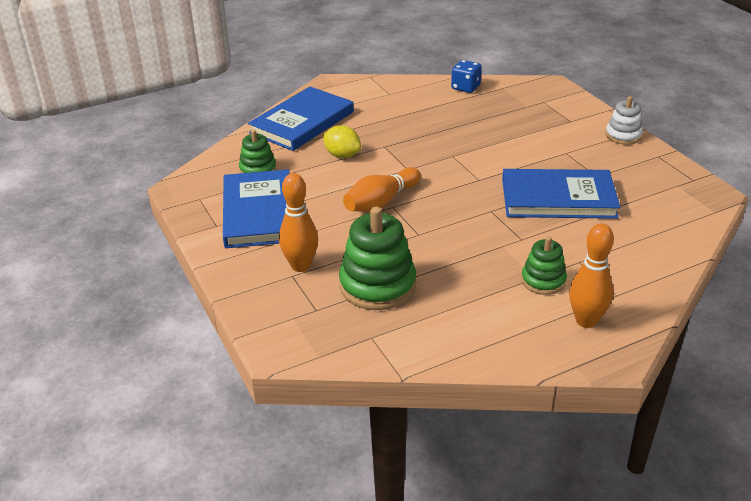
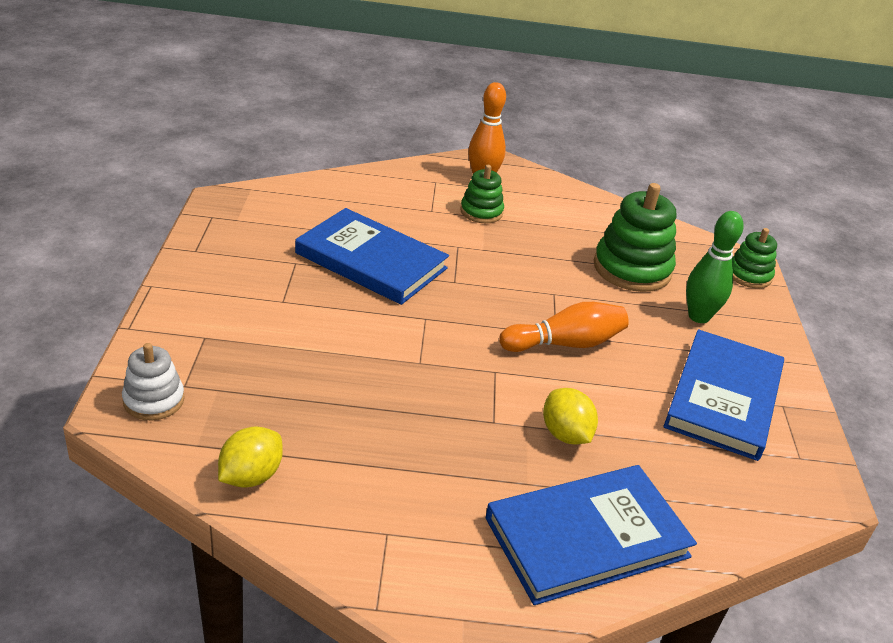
camera: 155 degrees left, 0 degrees up
(258, 170) = (701, 468): green stacking toy -> green stacking toy (749, 275)
(301, 266) = (698, 316): orange bowling pin -> green bowling pin
(465, 87) = (251, 476): blue dice -> yellow lemon
(623, 135) = (184, 287): white stacking toy -> white stacking toy (154, 400)

